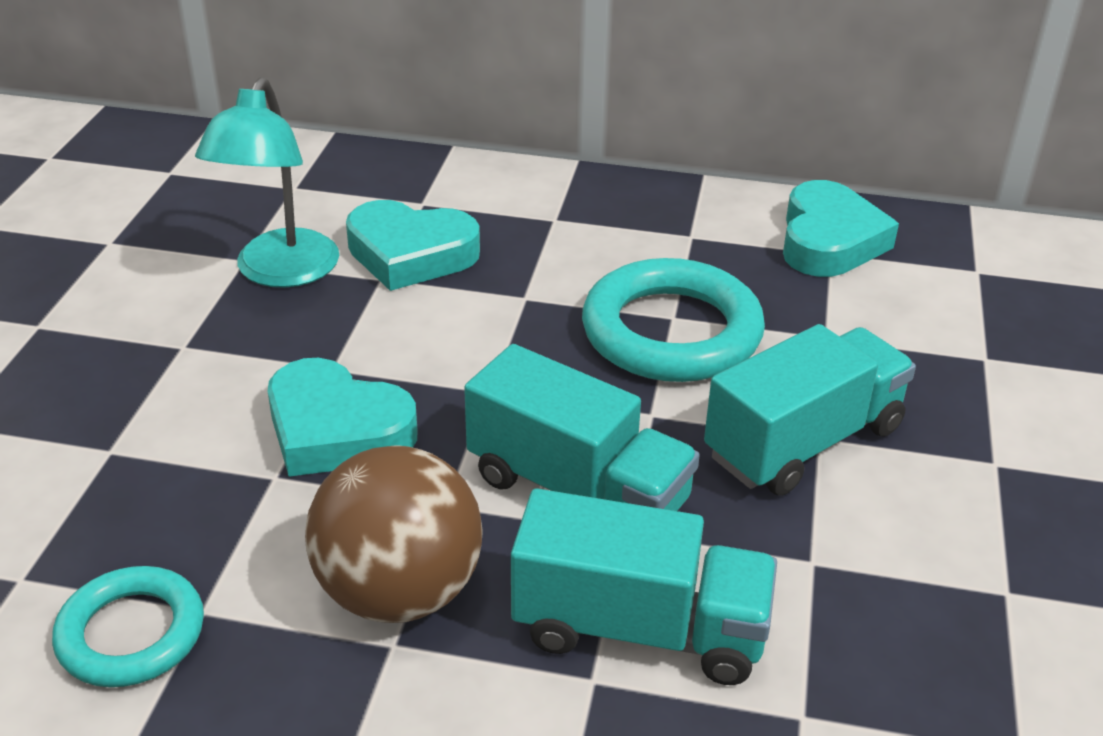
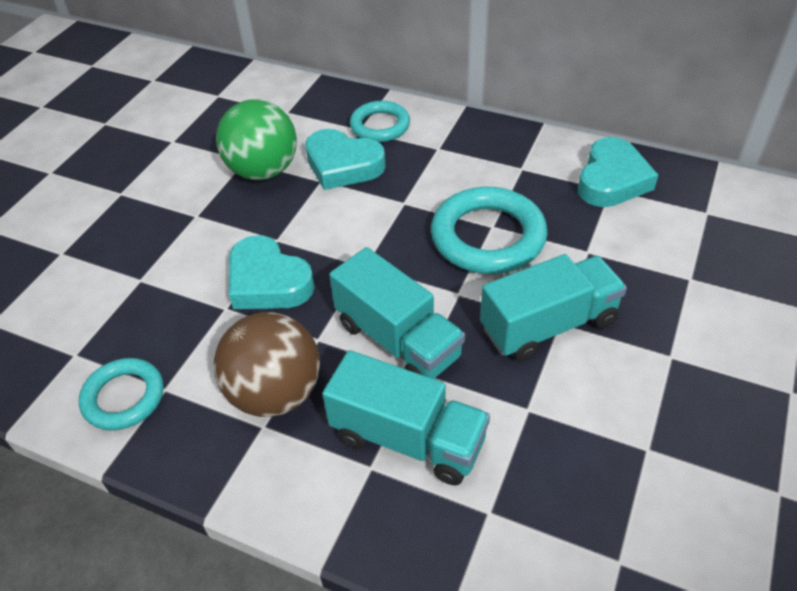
camera: 15 degrees right, 10 degrees up
(280, 272) = (263, 171): turquoise lamp -> green ball
(453, 196) = (380, 126): none -> turquoise ring

